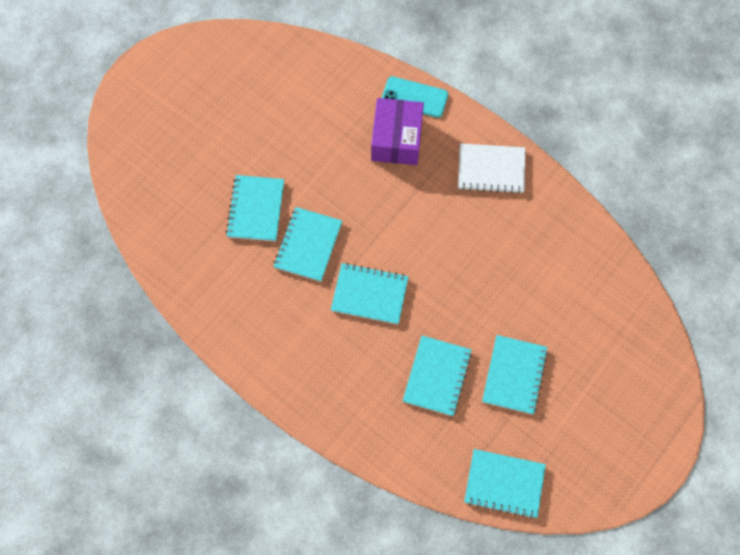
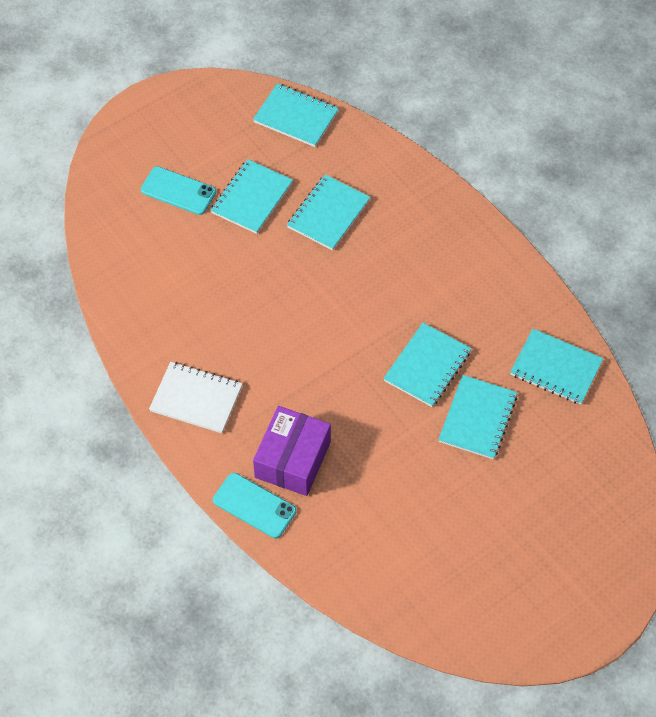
camera: 165 degrees left, 10 degrees down
(369, 294) = (374, 302): turquoise notebook -> turquoise notebook (556, 368)
(585, 365) = (178, 191): none -> turquoise phone

